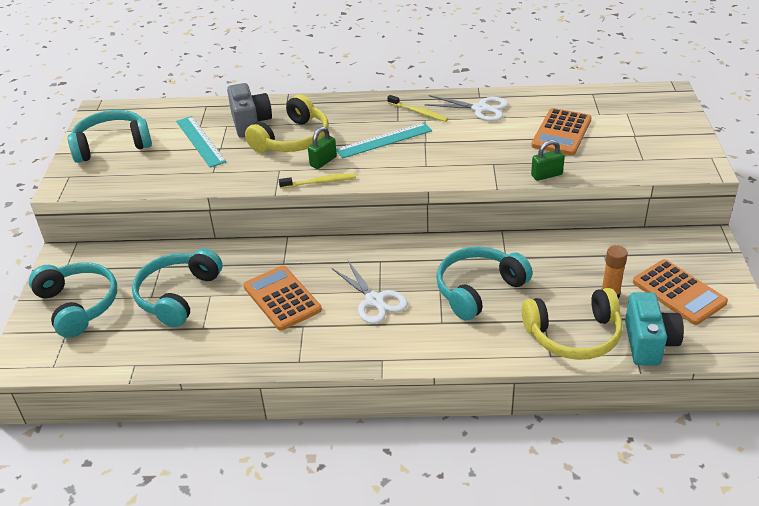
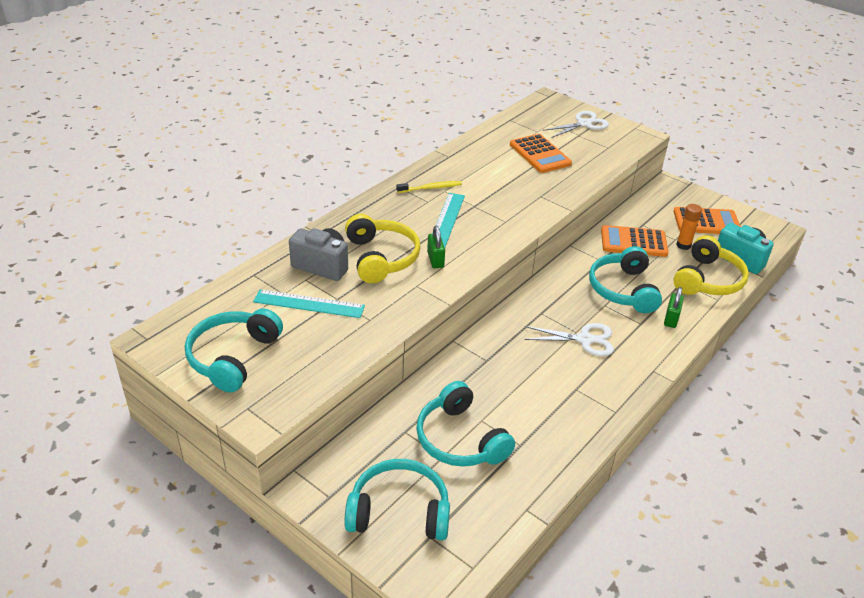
camera: 55 degrees left, 0 degrees up
(282, 298) = (531, 383): orange calculator -> orange calculator (633, 242)
(319, 182) = (462, 275): yellow toothbrush -> none
(480, 109) = (465, 164): white scissors -> white scissors (584, 124)
(546, 175) = (581, 185): green padlock -> green padlock (671, 319)

